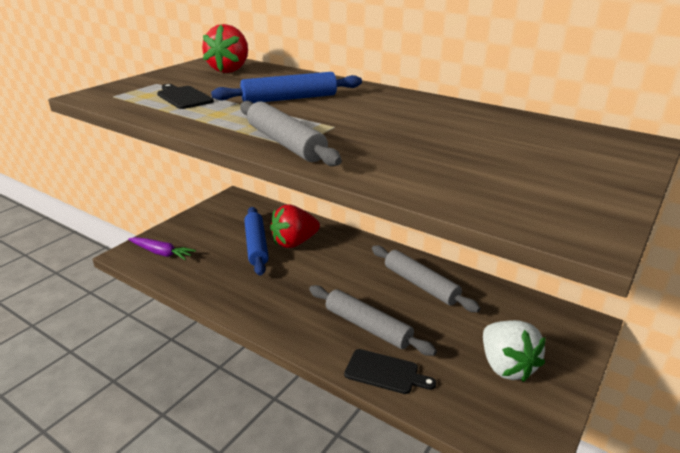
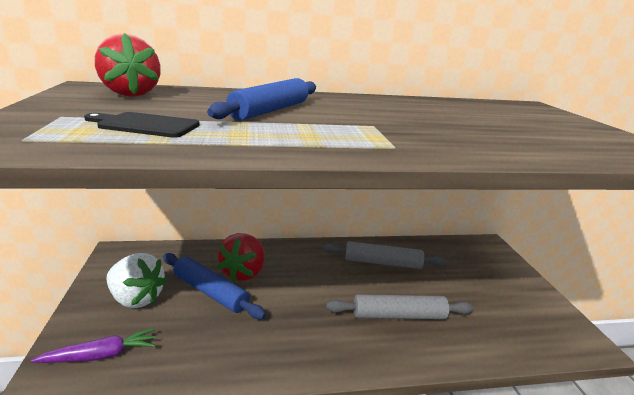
camera: 45 degrees left, 5 degrees down
(285, 143) = (380, 146): grey rolling pin -> none
(385, 372) = (459, 345): black cutting board -> none
(506, 366) = (502, 294): white strawberry -> white strawberry (136, 298)

